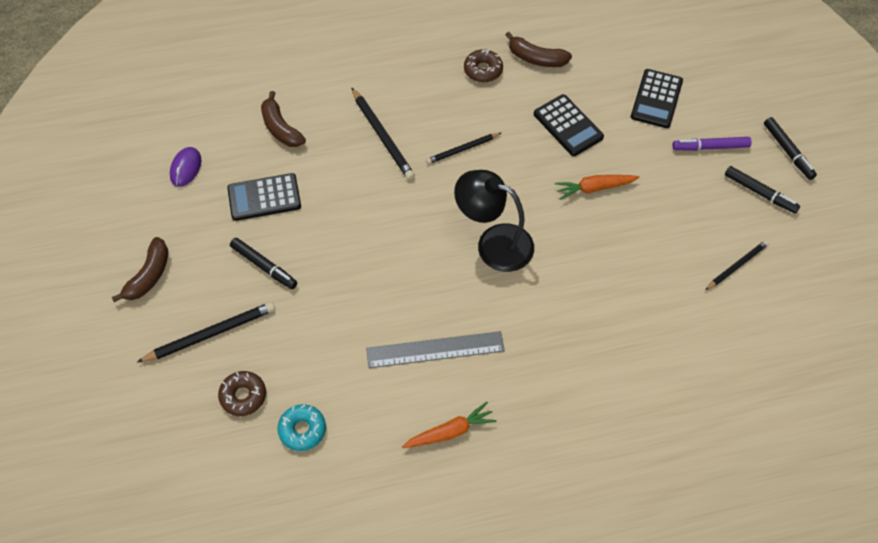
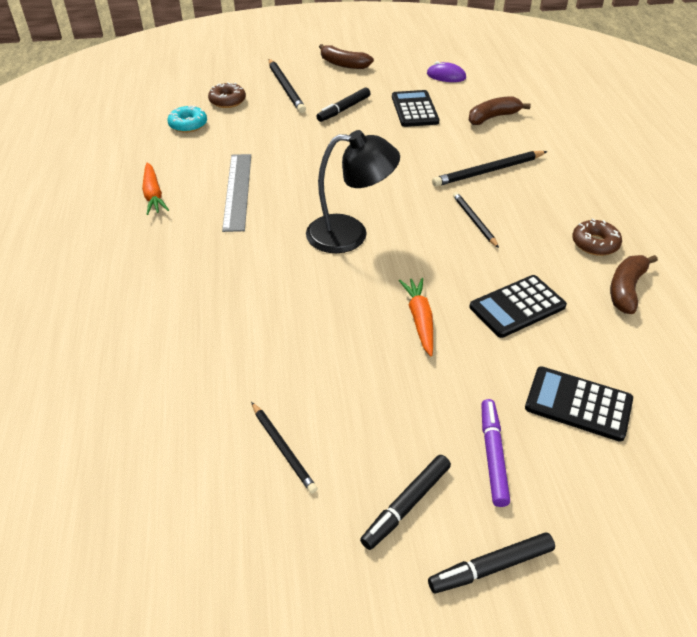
camera: 95 degrees right, 15 degrees down
(494, 243) = (350, 234): black lamp -> black lamp turned 60 degrees clockwise

